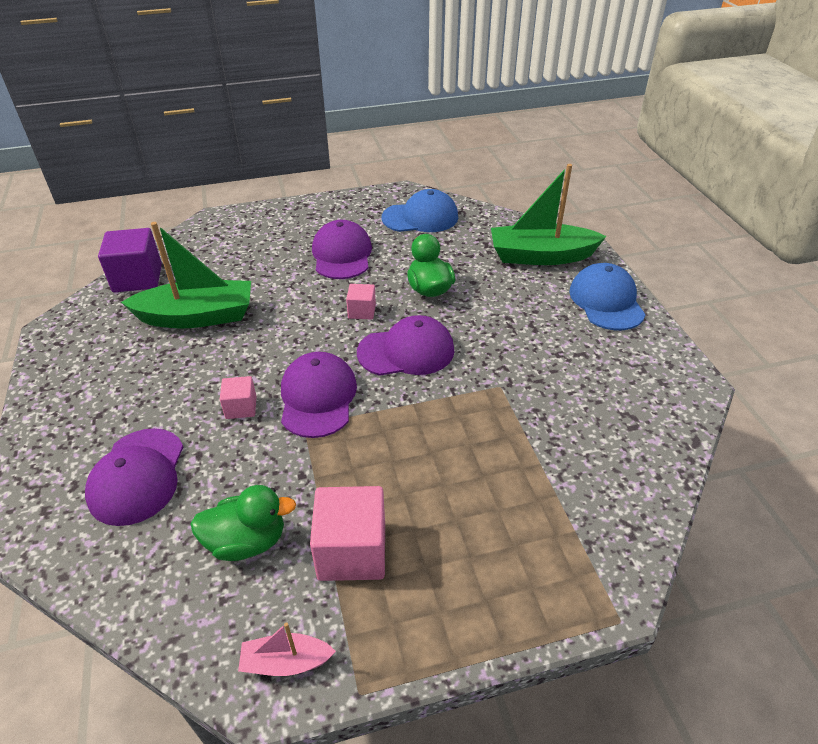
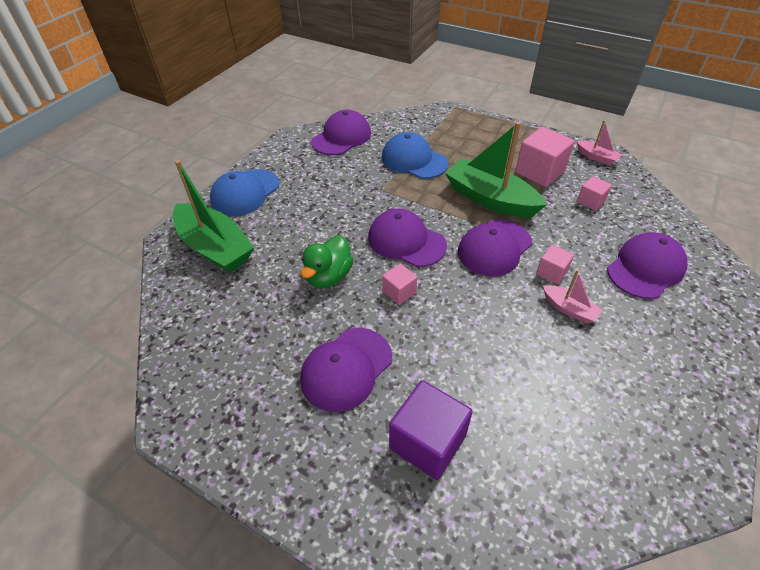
camera: 135 degrees left, 5 degrees up
(137, 278) = (584, 507): purple cube -> purple cube (427, 442)
(198, 316) = (540, 385): green boat -> green boat (490, 199)
(204, 382) = (569, 309): none -> pink boat
(247, 541) = (590, 201): green duck -> pink cube
(420, 217) = (220, 363): blue cap -> blue cap (414, 160)
(650, 423) = (341, 137): none -> purple cap

